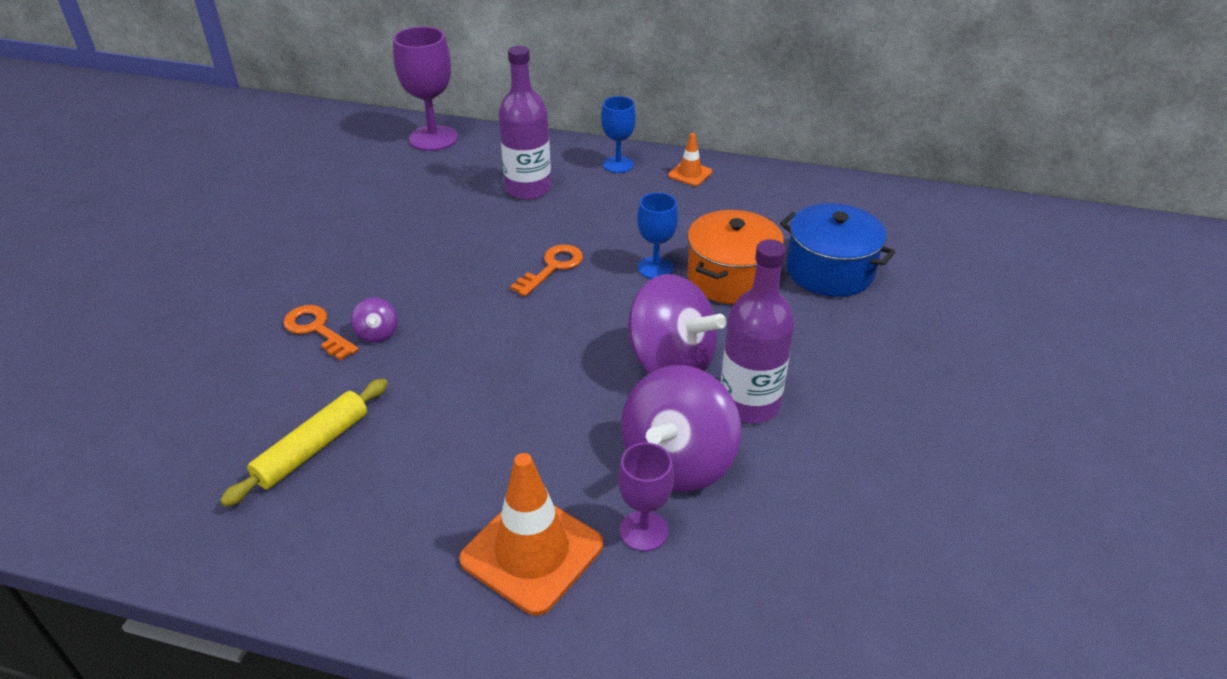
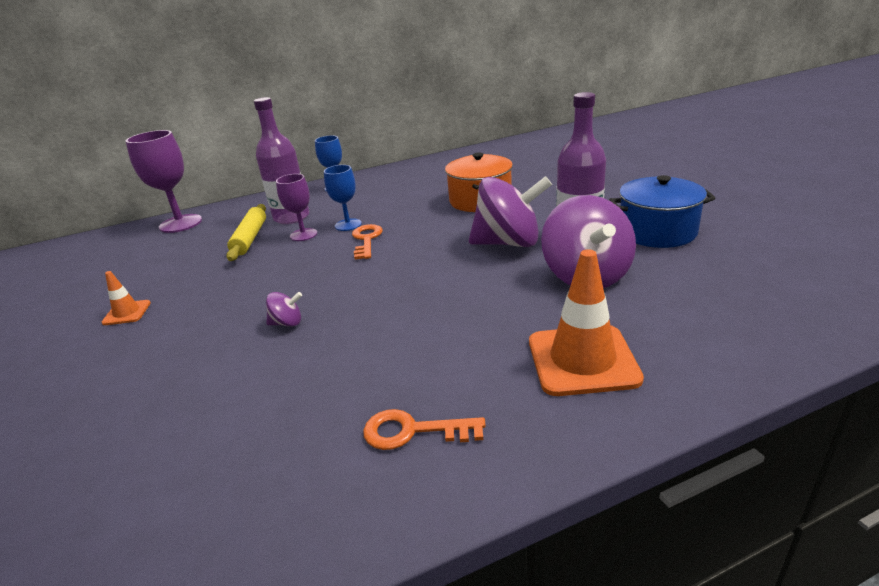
camera: 35 degrees left, 10 degrees down
(312, 448) = (333, 406): yellow rolling pin -> yellow rolling pin (250, 238)
(317, 330) = (231, 345): orange key -> orange key (414, 431)
(377, 333) = (287, 323): purple spinning top -> purple spinning top turned 45 degrees counterclockwise
(644, 531) = (623, 312): purple goblet -> purple goblet (303, 235)
(655, 268) = (431, 214): blue goblet -> blue goblet (348, 225)
(690, 174) = (386, 176): orange traffic cone -> orange traffic cone (127, 313)
(829, 271) = (525, 178): blue pot -> blue pot (657, 232)

